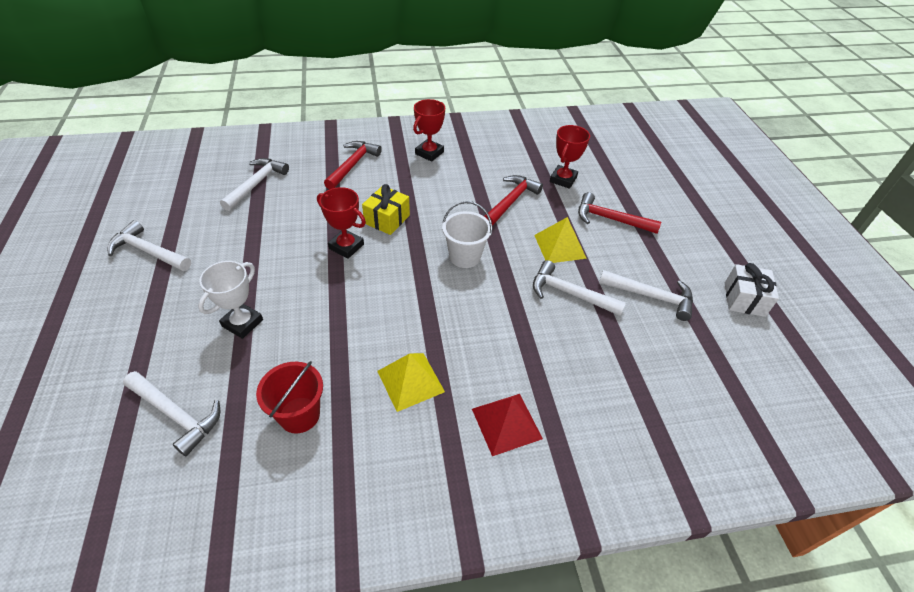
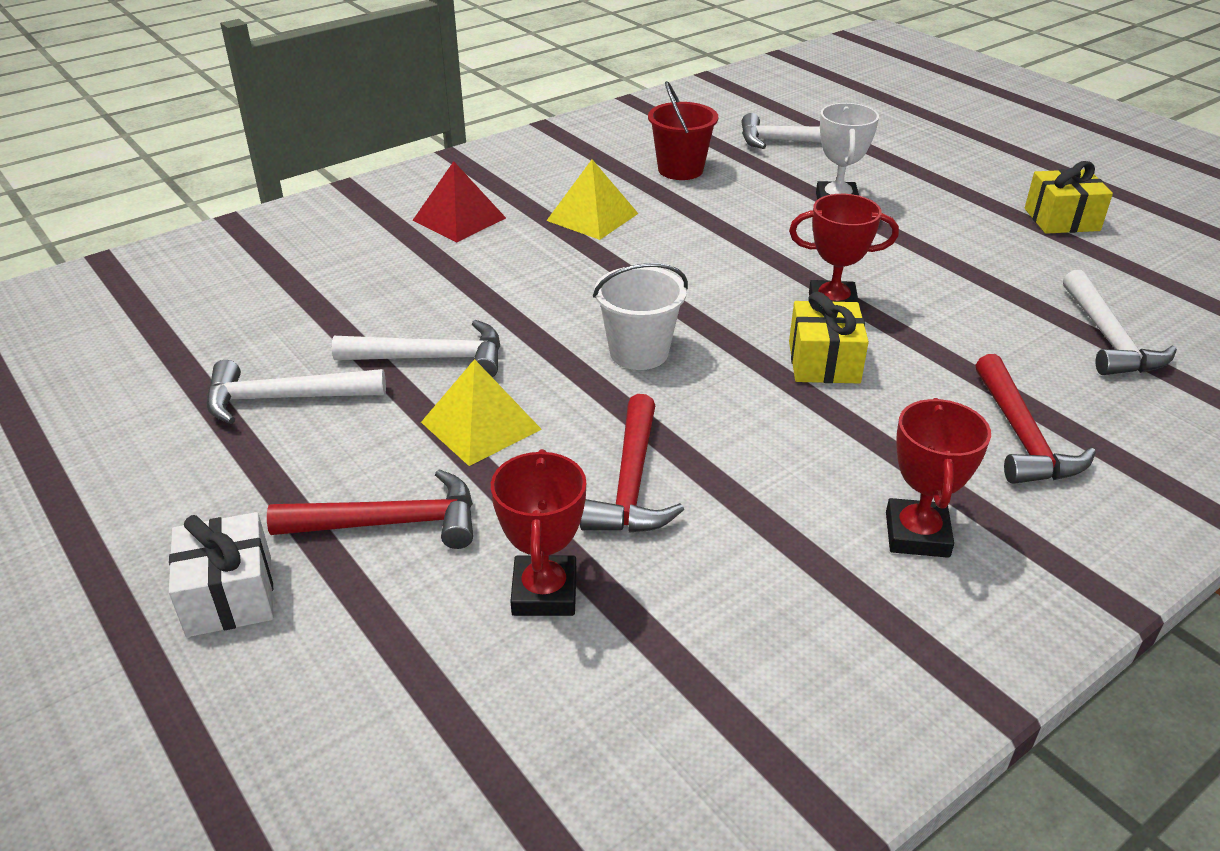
camera: 155 degrees right, 10 degrees down
(148, 251) = (1061, 219): white hammer -> yellow gift
(744, 299) = (94, 452): white gift -> white gift (229, 595)

